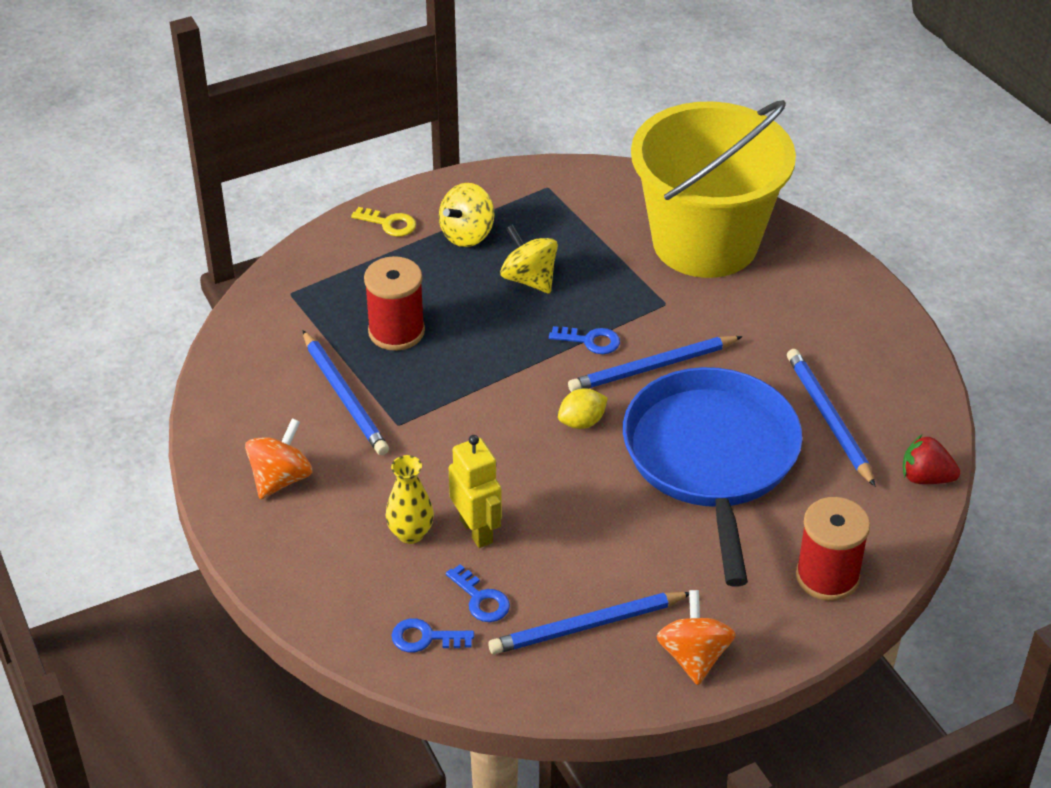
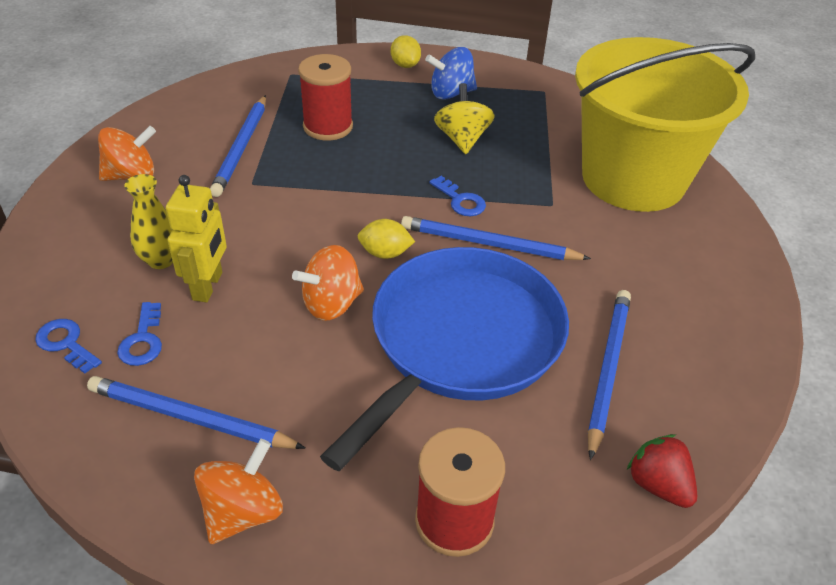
camera: 35 degrees right, 0 degrees up
(389, 224) = (405, 65): yellow key -> yellow lemon
(467, 234) = (451, 93): yellow spinning top -> blue spinning top
(588, 487) = (331, 304): none -> orange spinning top

